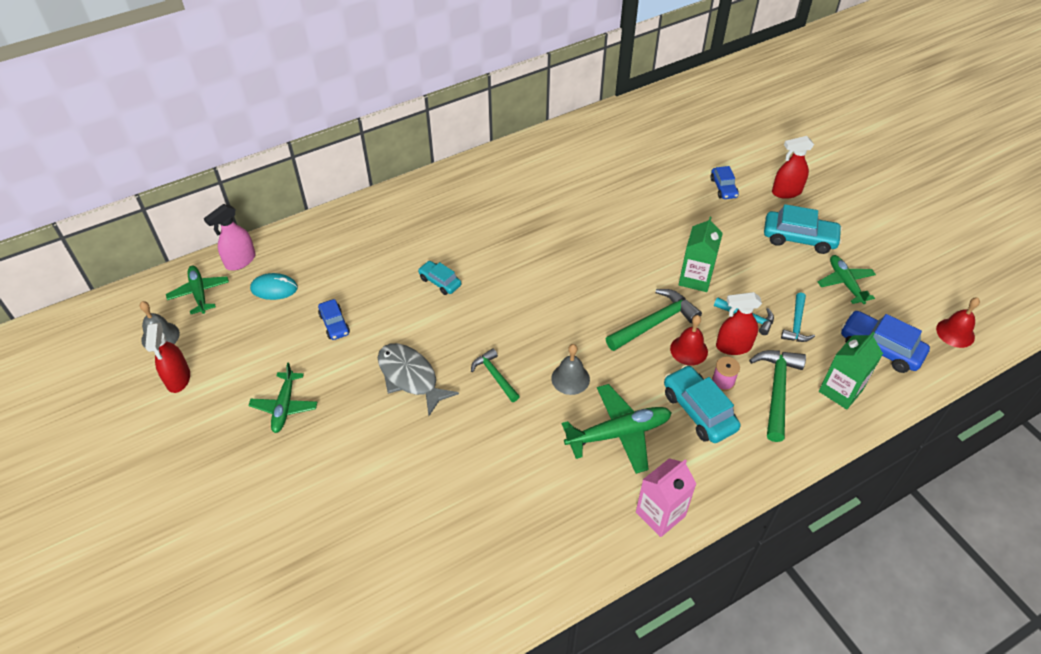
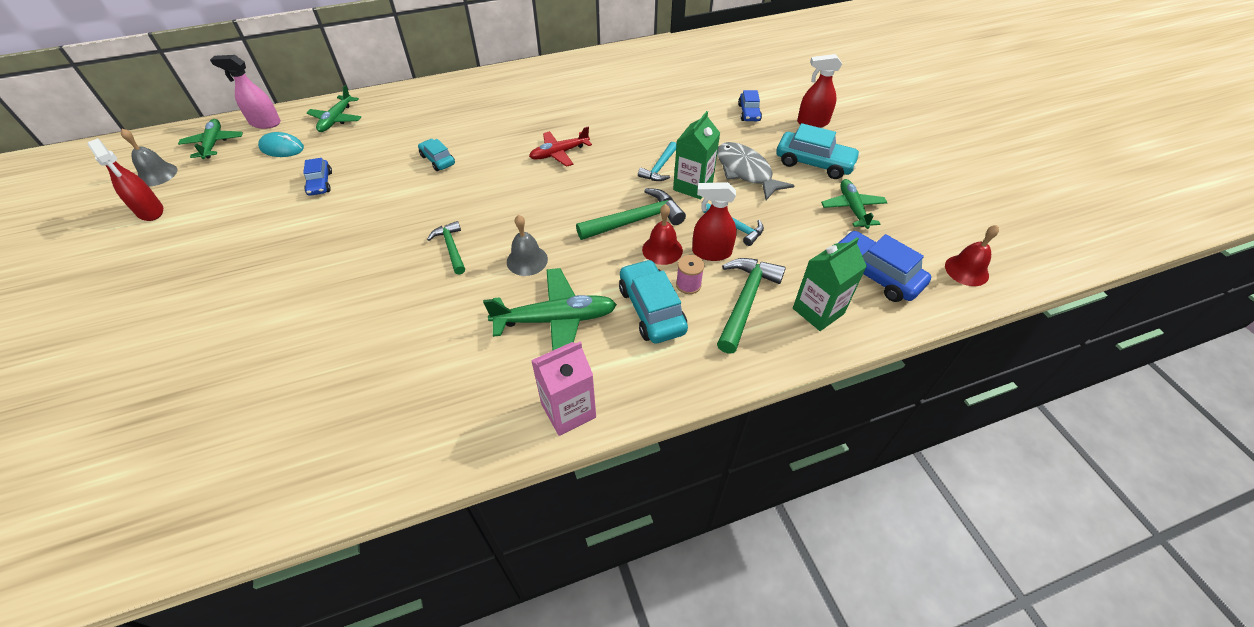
camera: 10 degrees right, 0 degrees up
(178, 379) = (150, 211): red spray bottle -> red spray bottle turned 45 degrees counterclockwise
(240, 261) = (265, 123): pink spray bottle -> pink spray bottle turned 45 degrees clockwise
(284, 406) = (233, 248): green plane -> green plane (336, 119)
(410, 377) = (367, 238): grey fish -> grey fish (745, 172)
(556, 258) = (559, 153): none -> red plane
(796, 324) = (787, 240): turquoise hammer -> turquoise hammer (659, 168)

